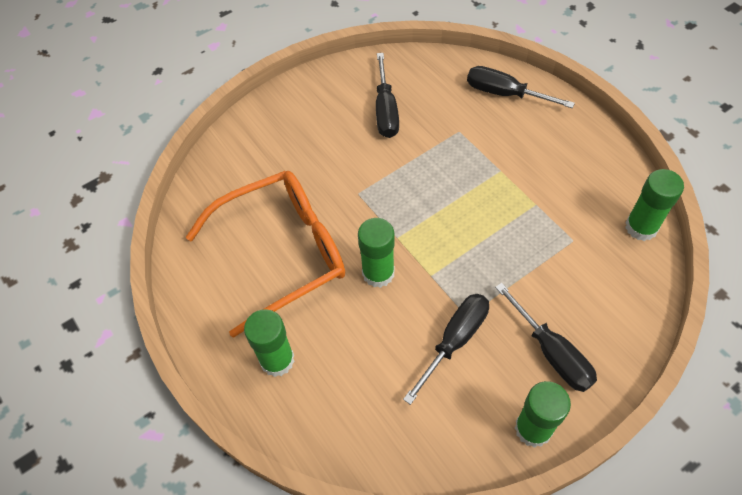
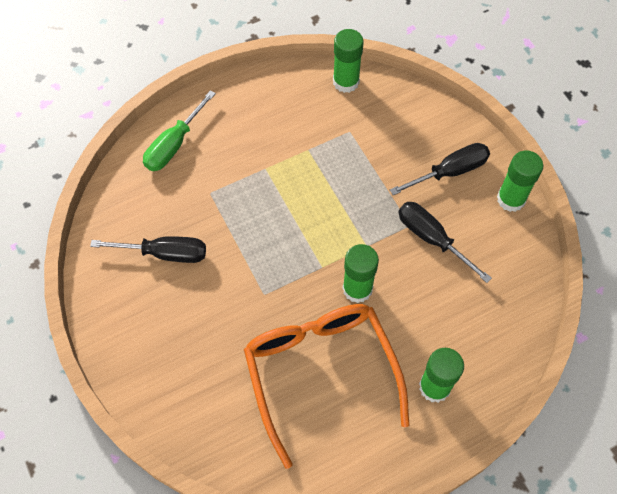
camera: 85 degrees left, 5 degrees up
(505, 94) = (174, 144): black screwdriver -> green screwdriver

